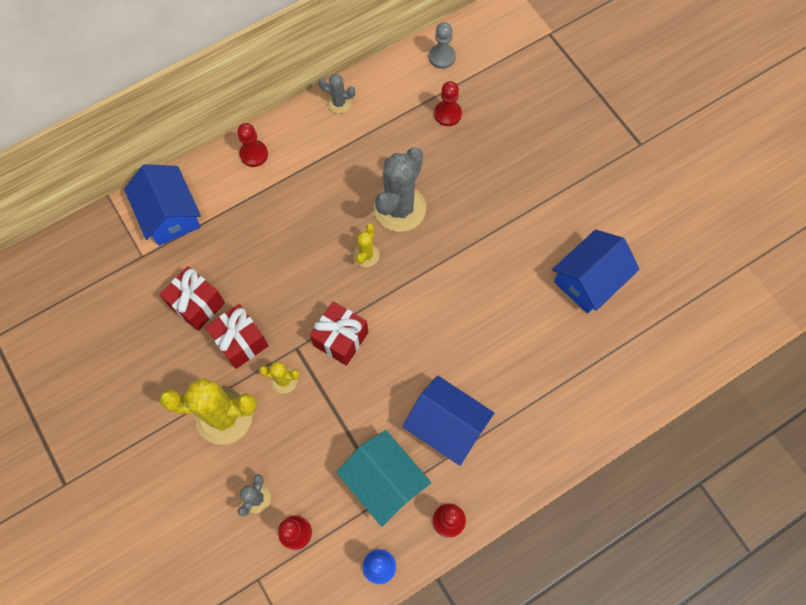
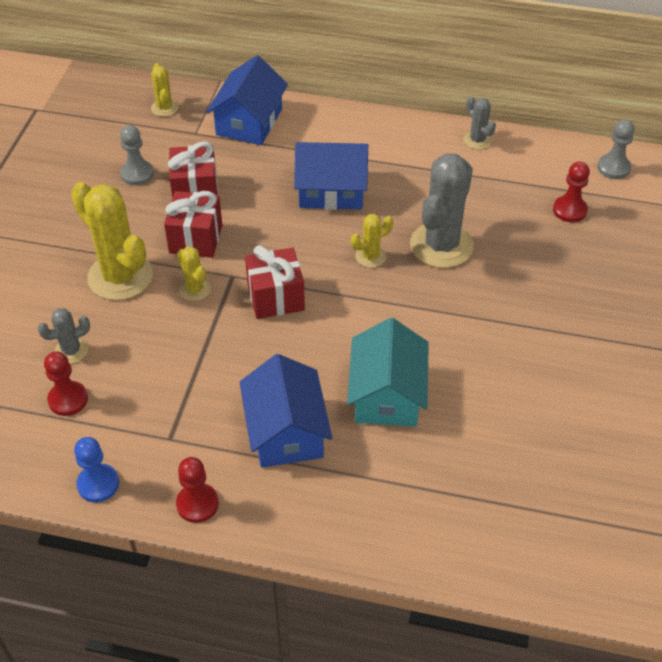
camera: 45 degrees right, 20 degrees down
(93, 253) = (164, 108): none -> yellow cactus
(139, 326) = (137, 174): none -> grey pawn
(254, 154) = (362, 128): red pawn -> none
(384, 481) = (182, 426): turquoise house -> turquoise house (387, 394)
(399, 208) = (441, 245): grey cactus -> grey cactus turned 45 degrees counterclockwise
(589, 279) = (563, 430): blue house -> blue house (331, 190)

